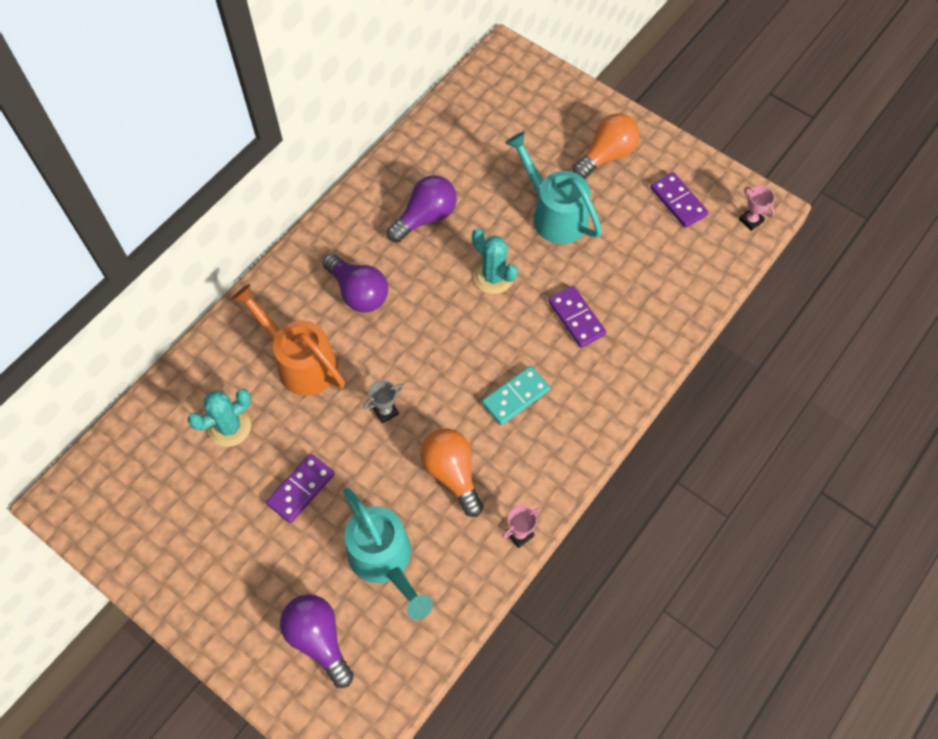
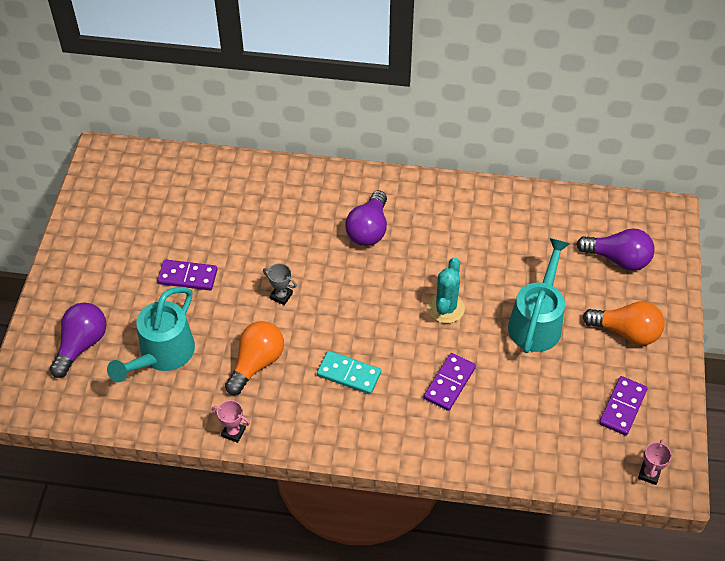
camera: 60 degrees right, 10 degrees down
(229, 427) = (210, 211): turquoise cactus -> none
(300, 361) = (287, 224): orange watering can -> none
(425, 217) = (466, 238): purple light bulb -> purple light bulb (618, 259)

